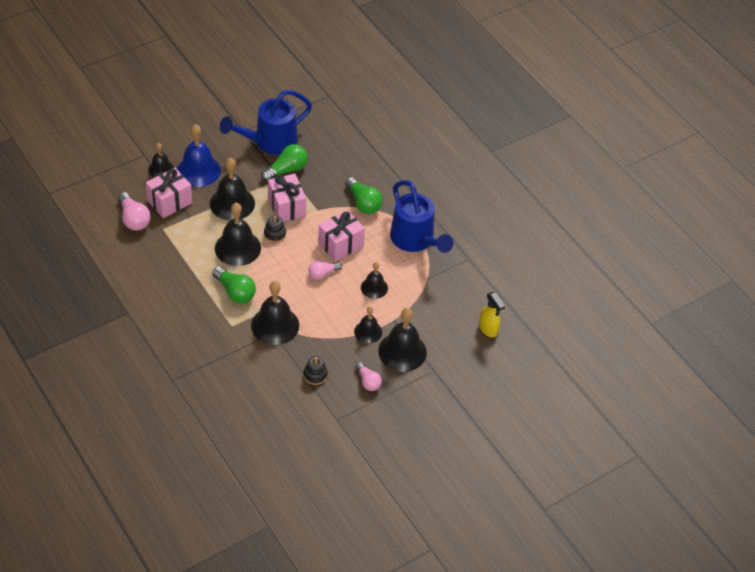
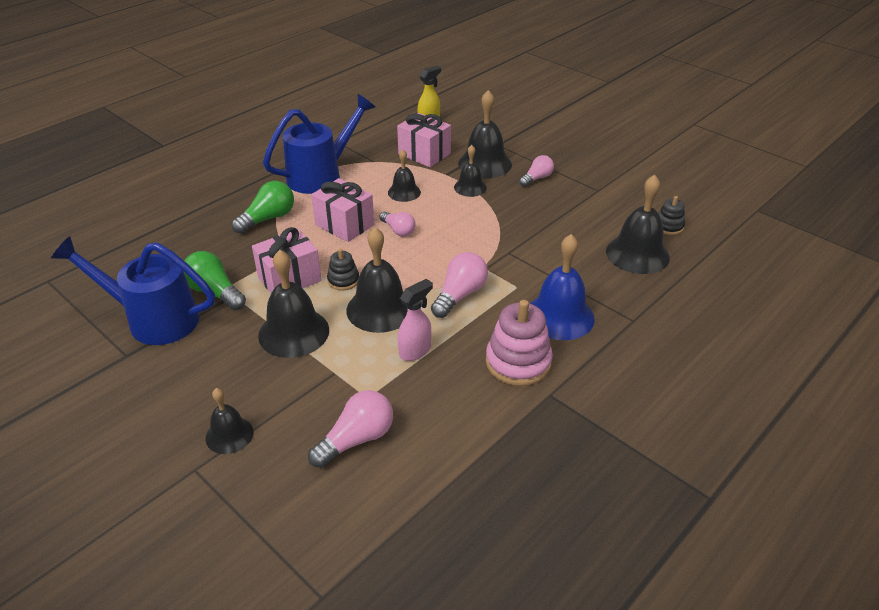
camera: 100 degrees left, 10 degrees down
(160, 305) = (518, 362): none -> pink stacking toy
(170, 202) = (306, 403): pink gift -> pink gift (424, 154)
(191, 257) = (415, 351): none -> pink spray bottle
(198, 170) = (227, 386): blue bell -> blue bell (559, 316)
(235, 292) = (460, 295): green light bulb -> pink light bulb
(270, 142) = (154, 319): blue watering can -> blue watering can turned 150 degrees clockwise
(275, 325) = (496, 252): black bell -> black bell (637, 254)
(315, 375) = (550, 212): black stacking toy -> black stacking toy (668, 226)

